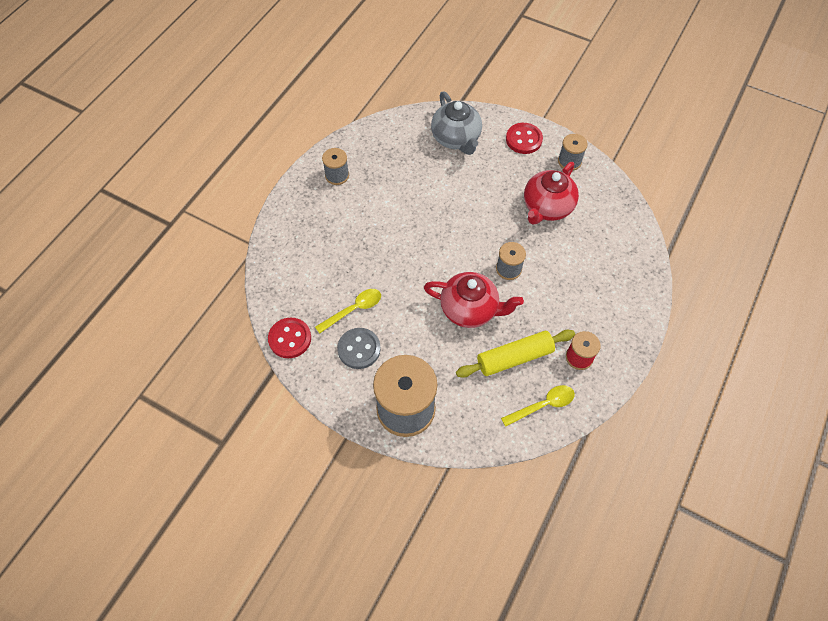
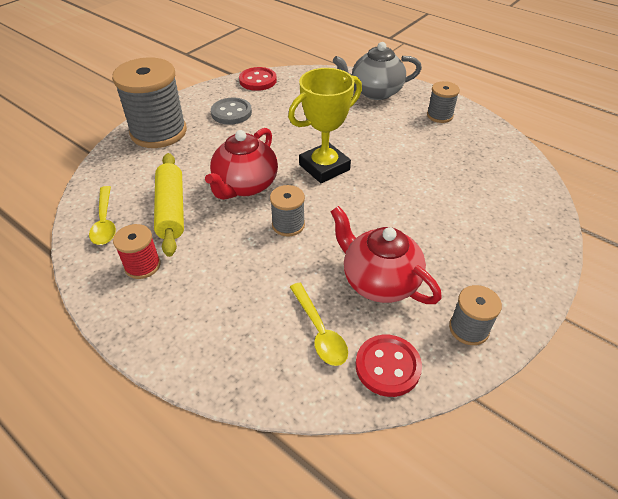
camera: 100 degrees right, 15 degrees down
(354, 309) = (274, 113): yellow spoon -> yellow spoon (319, 331)
(432, 255) = (324, 167): none -> yellow trophy
(456, 138) = (503, 209): grey teapot -> grey teapot (375, 92)
(524, 139) = (510, 280): red button -> red button (387, 366)

